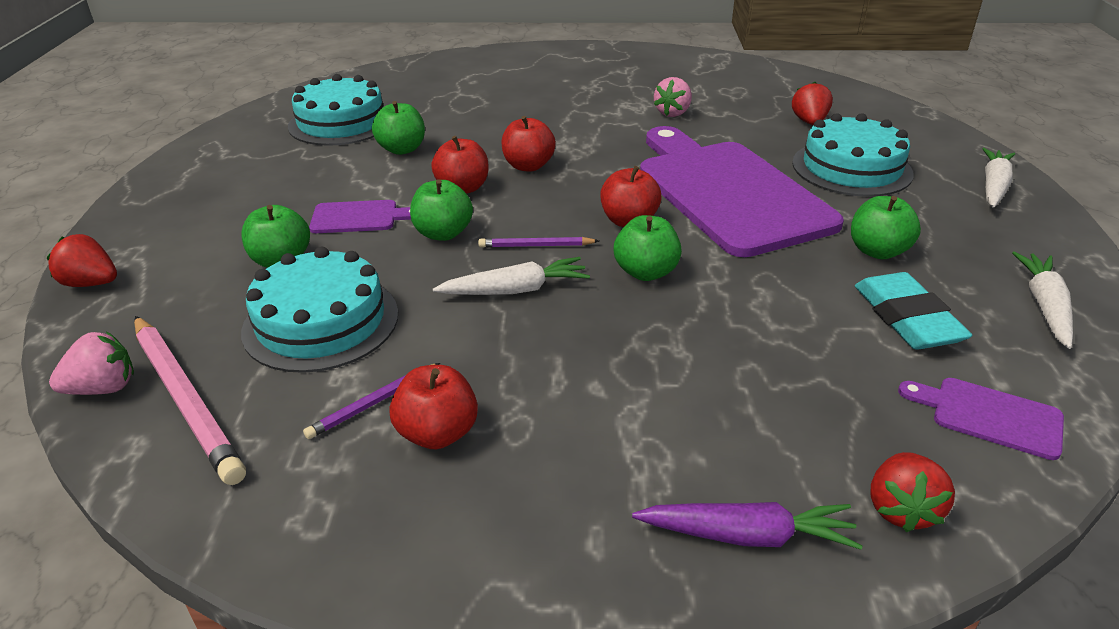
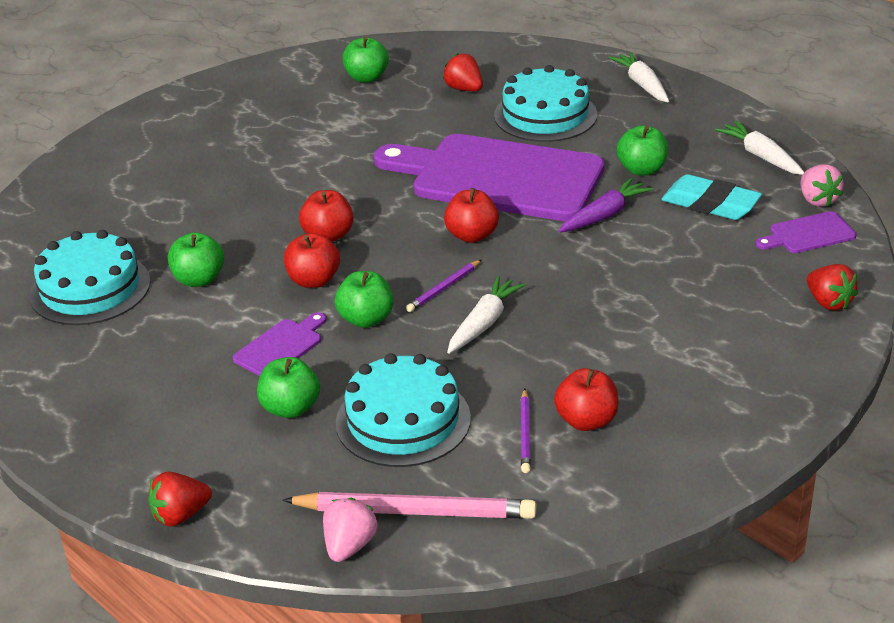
camera: 45 degrees left, 0 degrees up
(646, 272) = (539, 263): green apple -> green apple (366, 78)
(673, 113) = (355, 131): pink strawberry -> pink strawberry (817, 200)
(748, 535) = (789, 357): purple carrot -> purple carrot (604, 215)

